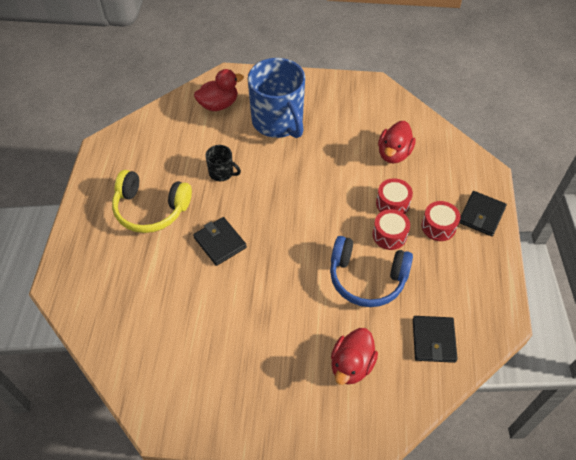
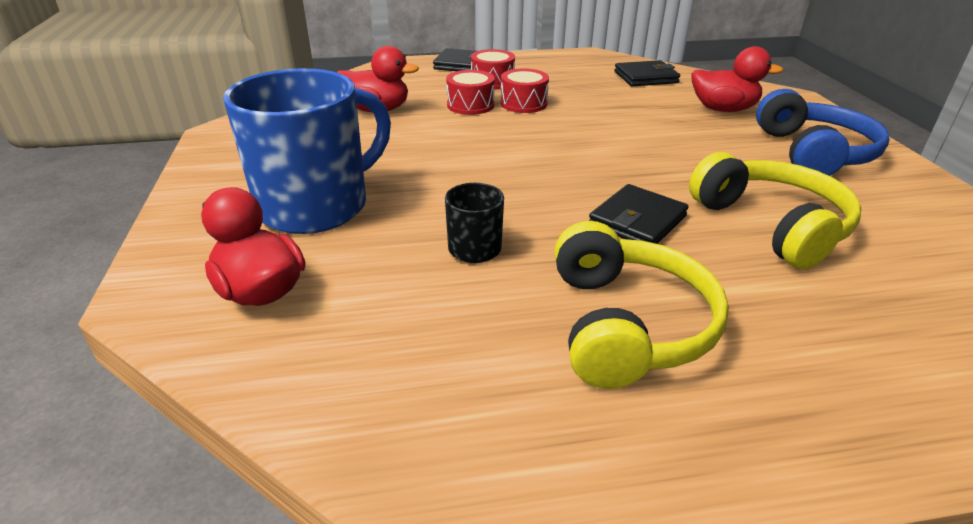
camera: 105 degrees left, 20 degrees down
(193, 301) = (771, 225): none -> yellow headphones
(367, 278) = (599, 110): blue headphones -> blue headphones (812, 153)

